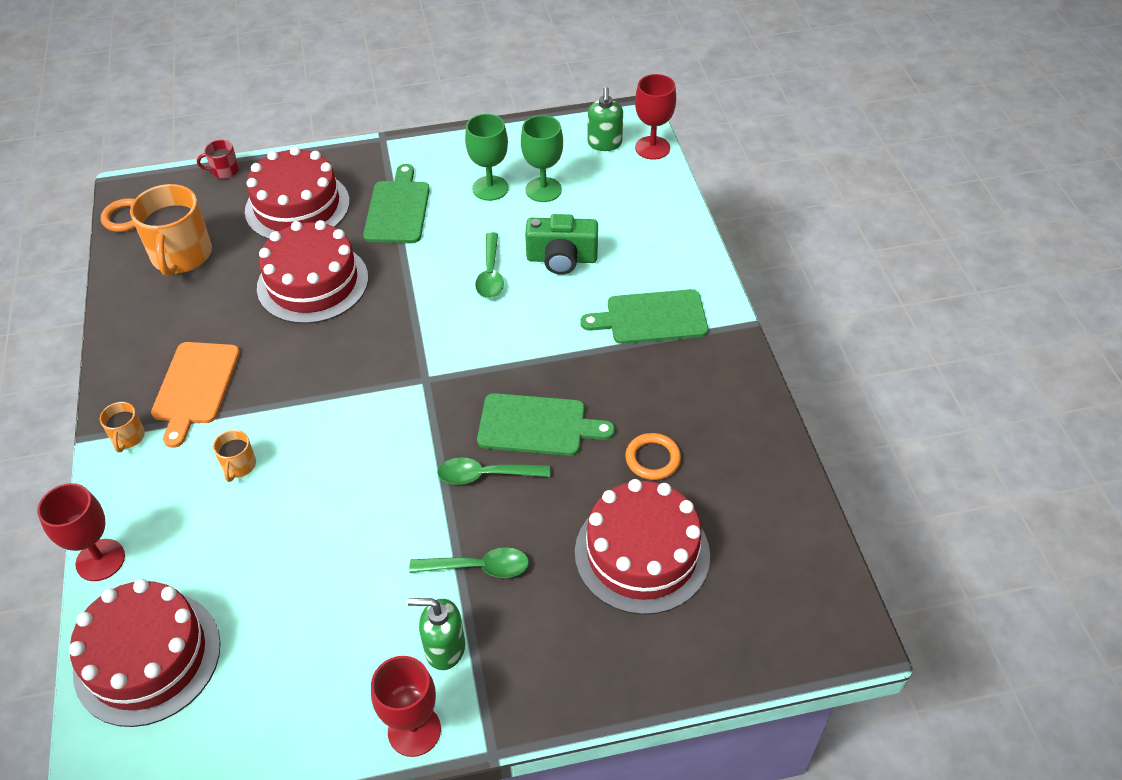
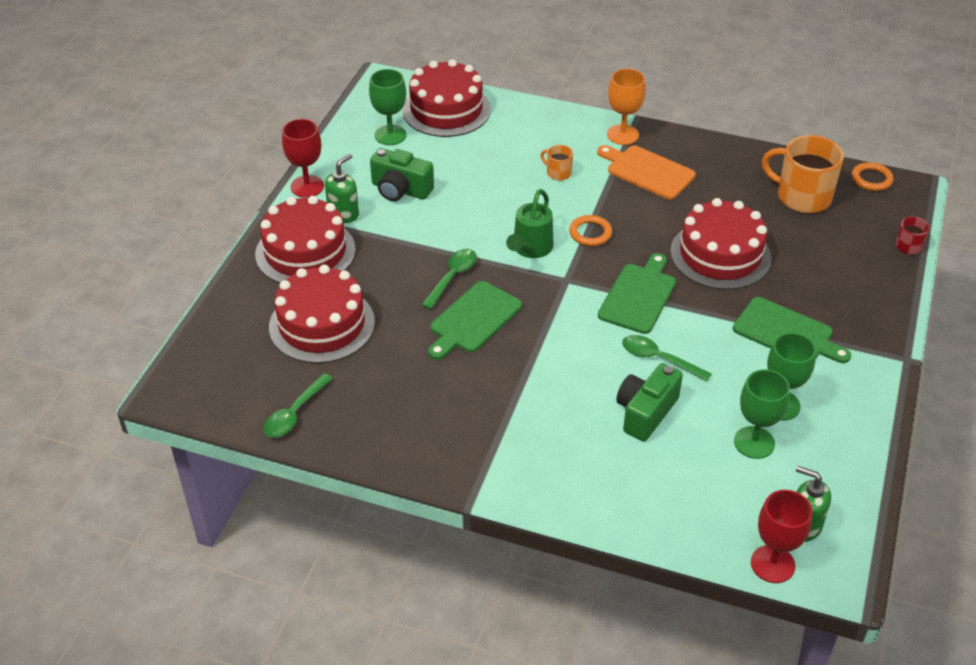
camera: 120 degrees right, 5 degrees down
(100, 560) = (530, 107): red goblet -> none
(128, 437) = (622, 135): orange mug -> orange goblet
(243, 695) = (390, 135): none -> green goblet
(297, 206) = (829, 274): red cake -> red cake (305, 252)
(360, 612) = (400, 190): none -> green camera
(394, 430) = (530, 249): none -> green watering can
(478, 567) = (384, 247): green spoon -> green spoon (294, 413)
(651, 318) = (529, 438): green cutting board -> green cutting board (638, 296)
(652, 459) = (389, 367): orange ring -> orange ring (590, 233)

